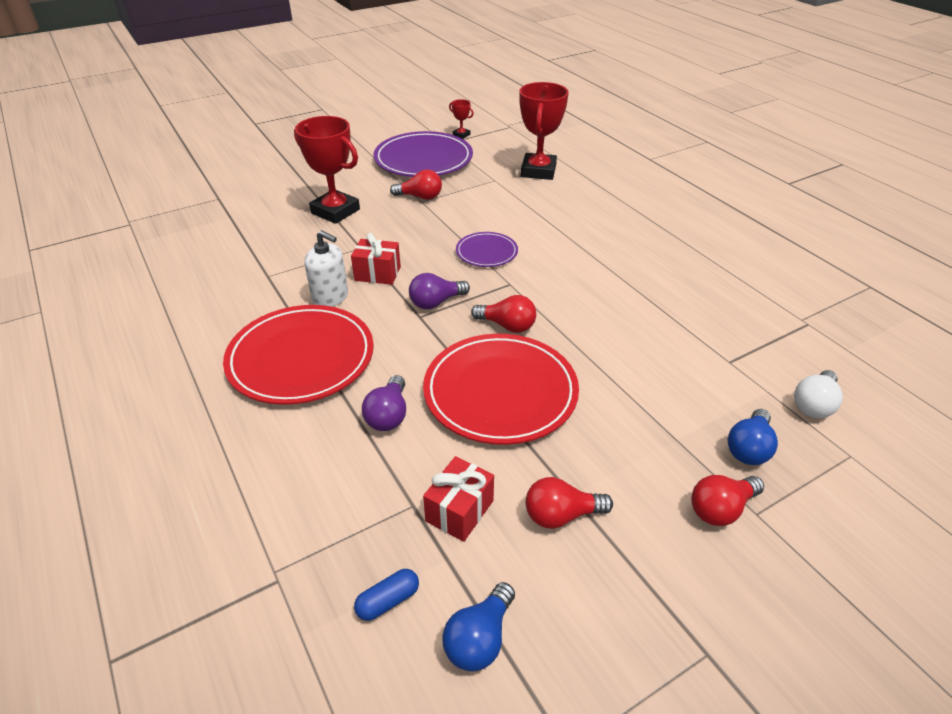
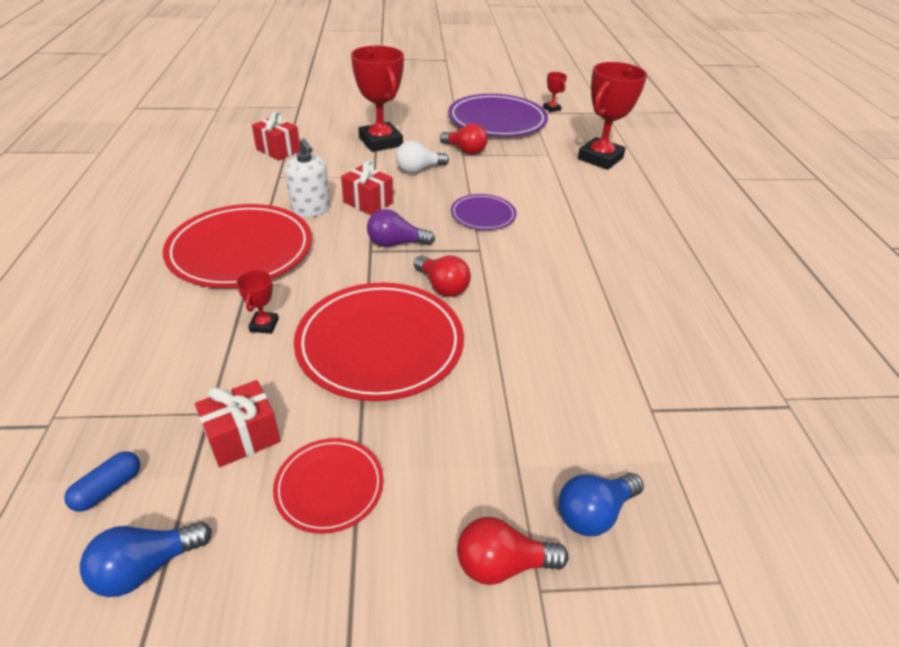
camera: 25 degrees right, 0 degrees up
(241, 249) = (278, 150): none -> red gift
(388, 415) = (264, 325): purple light bulb -> red trophy
(388, 601) = (108, 488): blue capsule -> blue capsule turned 45 degrees counterclockwise
(561, 515) = (329, 487): red light bulb -> red plate
(814, 404) = (720, 500): white light bulb -> white light bulb (418, 170)

